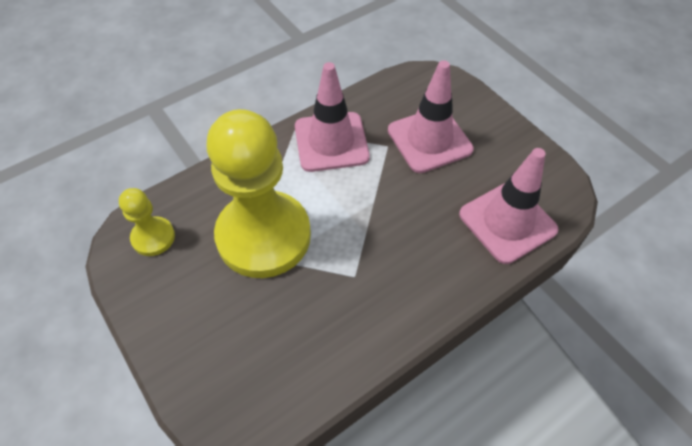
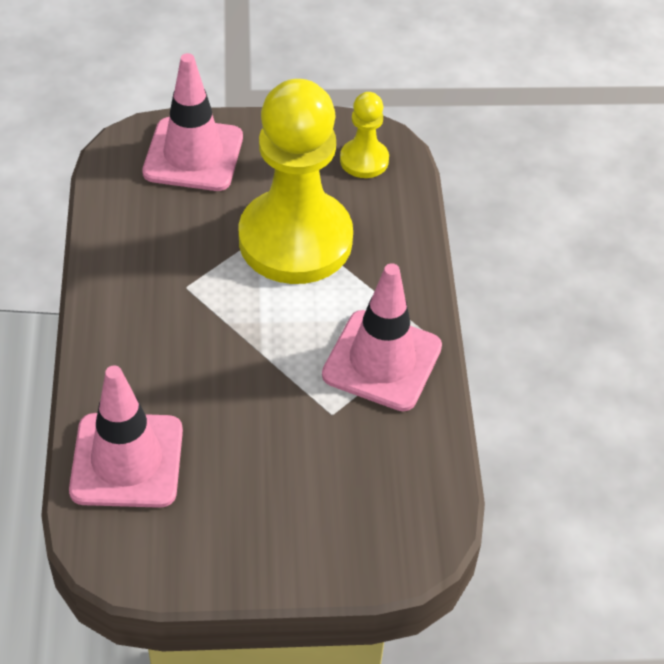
camera: 120 degrees right, 5 degrees down
(429, 140) = (306, 463): pink traffic cone -> pink traffic cone (193, 155)

